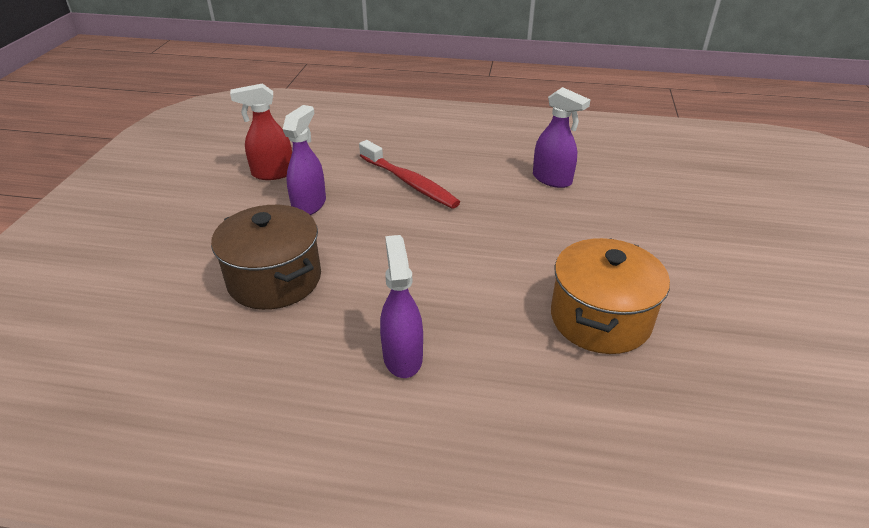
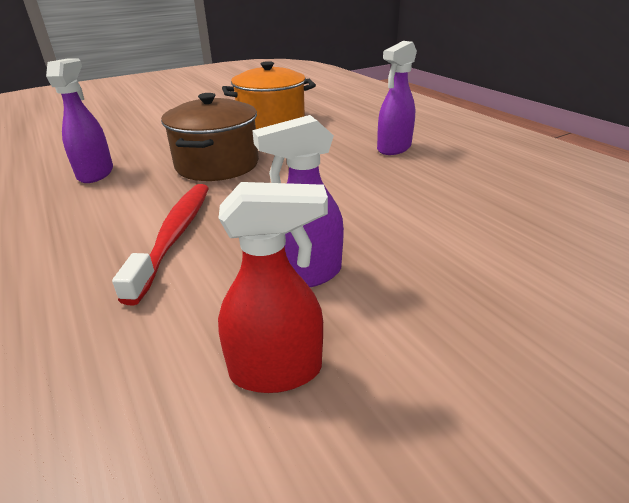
camera: 130 degrees left, 5 degrees down
(272, 173) = (277, 370): red spray bottle -> red spray bottle turned 45 degrees counterclockwise
(274, 279) = (432, 220): brown pot -> brown pot (217, 164)

